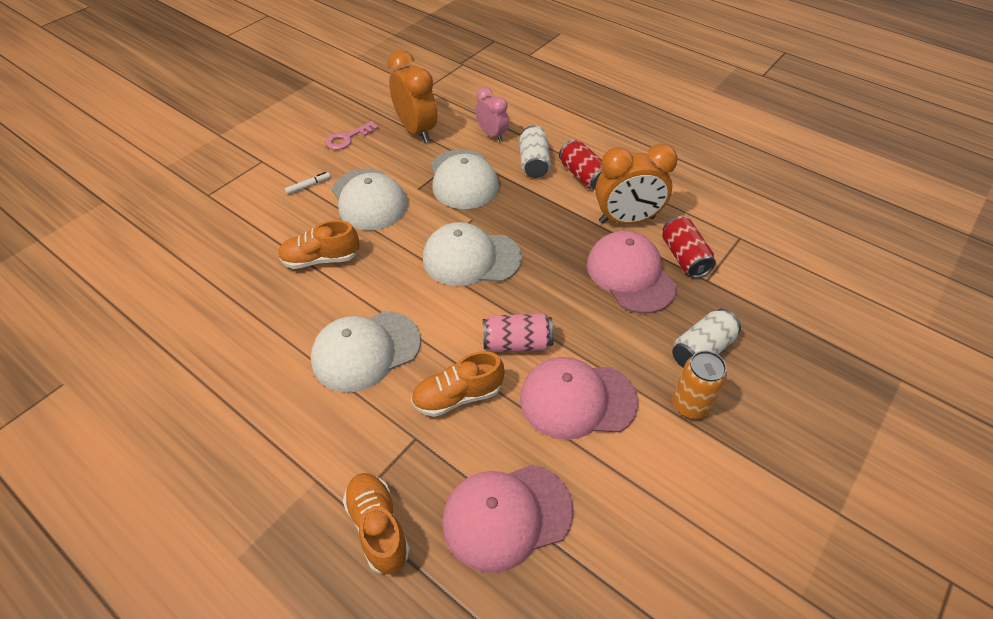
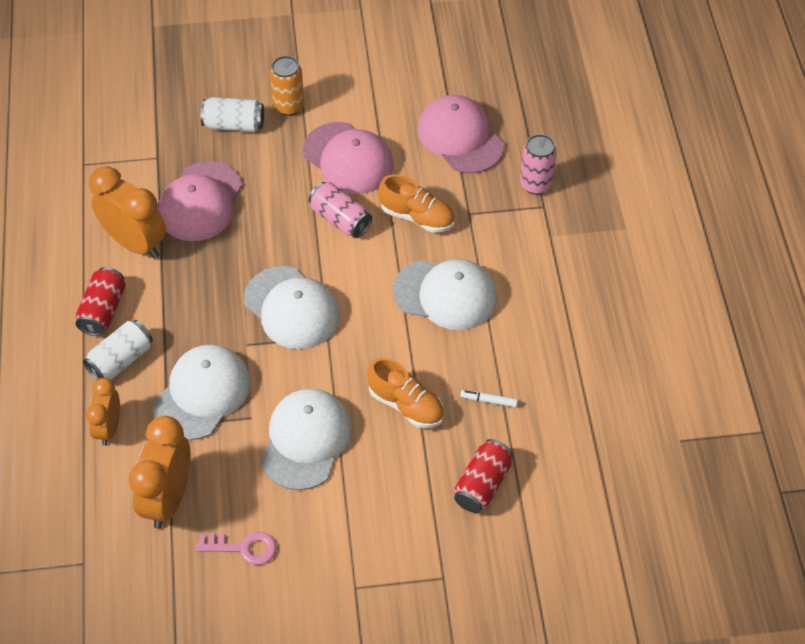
camera: 135 degrees left, 5 degrees up
(308, 186) = (342, 506): white marker -> white marker (489, 401)
(378, 527) = (535, 184): orange shoe -> pink can
(492, 135) = (109, 428): pink clock -> orange clock
(507, 516) = (460, 137): pink cap -> pink cap turned 150 degrees counterclockwise
(684, 257) = (145, 183): red can -> red can (482, 484)

